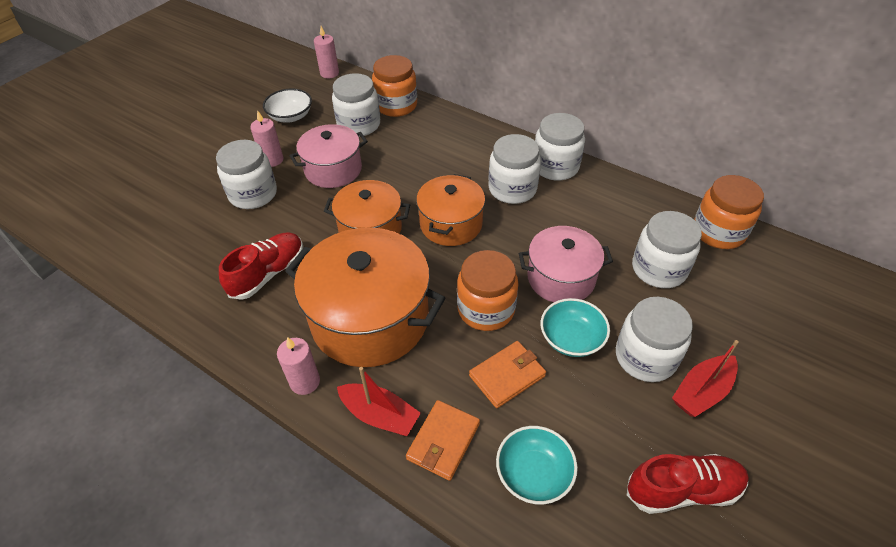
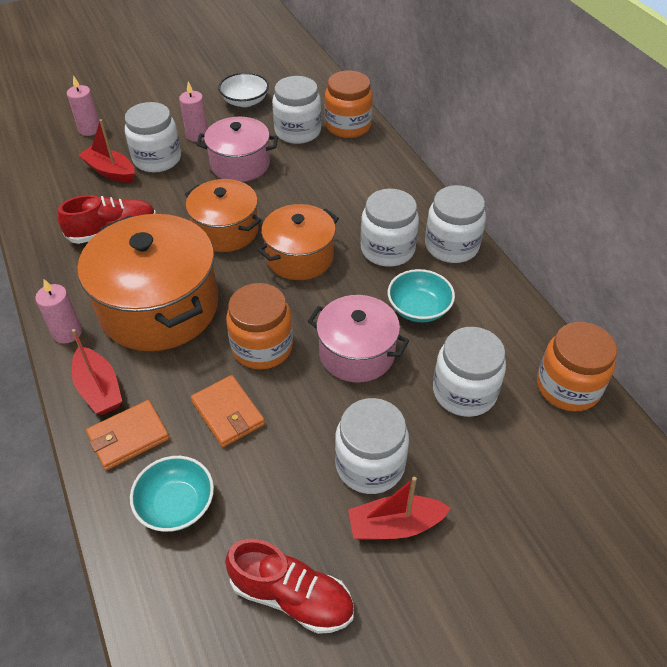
camera: 30 degrees right, 0 degrees up
(217, 222) = (110, 171): none -> red boat
(329, 73) = (313, 73): pink candle -> pink candle (89, 129)
(507, 376) = (228, 413): orange wallet -> orange wallet turned 60 degrees clockwise
(571, 338) = (315, 412): turquoise bowl -> turquoise bowl (419, 308)

